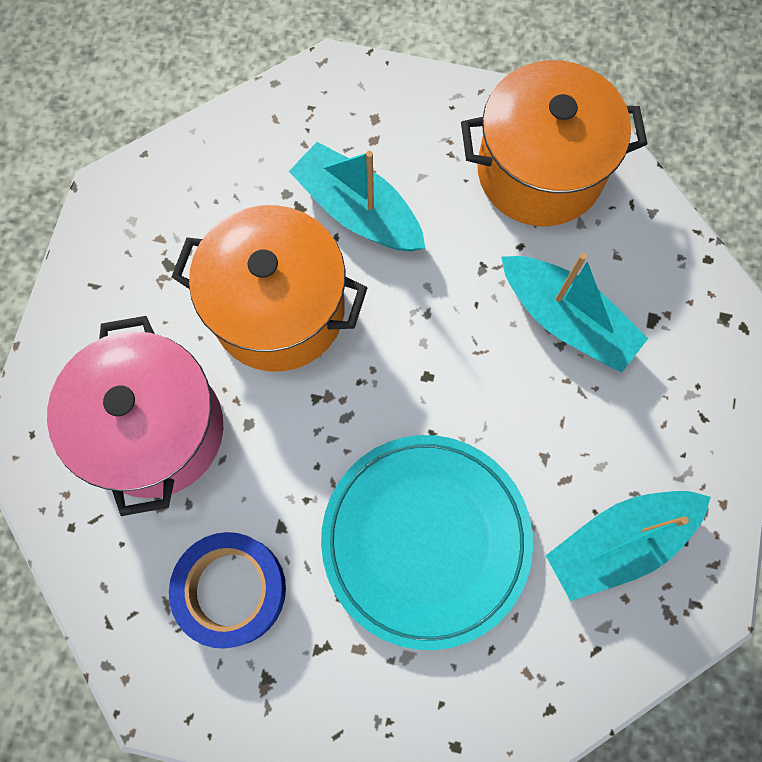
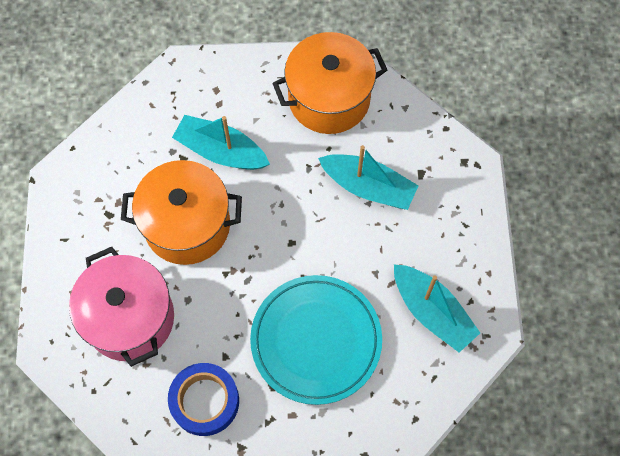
camera: 15 degrees left, 5 degrees down
(618, 543) = (432, 312): turquoise boat -> turquoise boat turned 90 degrees counterclockwise

